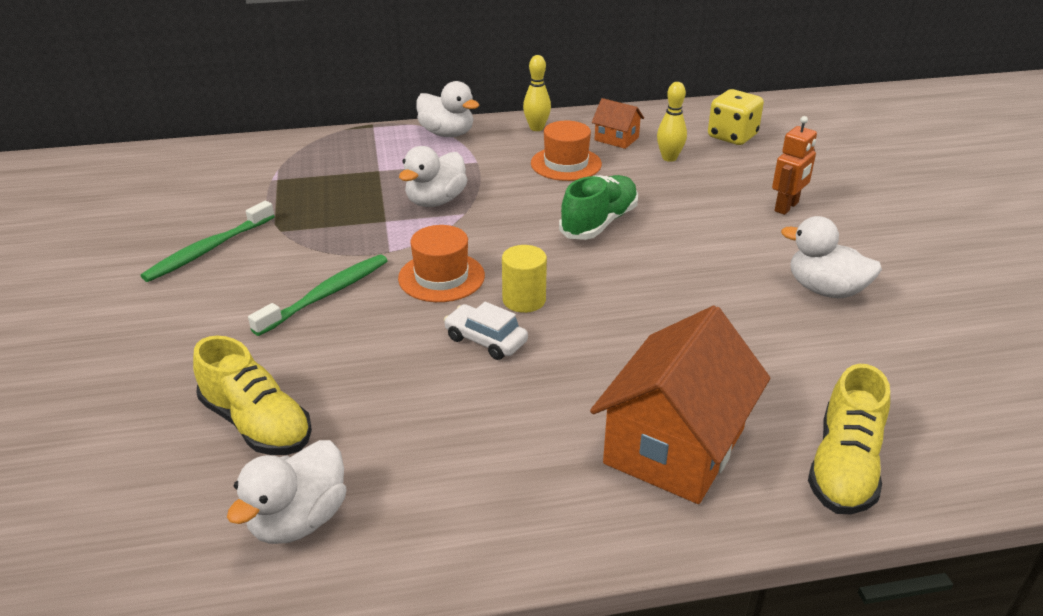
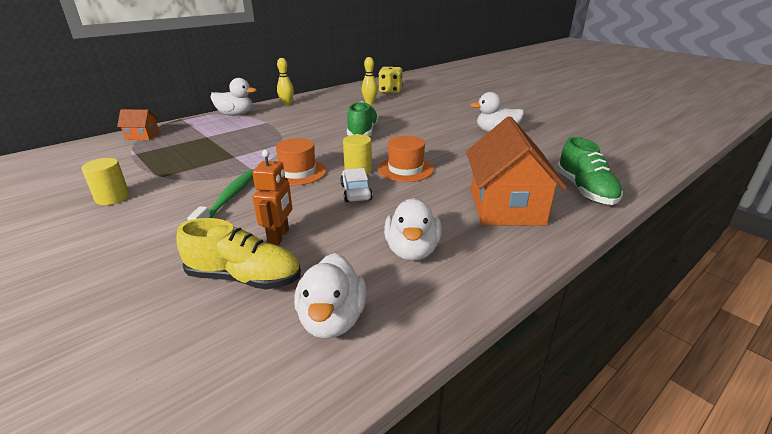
camera: 30 degrees left, 5 degrees down
(208, 249) = (112, 198): green toothbrush -> yellow cylinder
(435, 201) = (258, 142): white duck -> white duck (412, 251)
(485, 340) = (356, 192): white car -> white car turned 75 degrees clockwise
(566, 164) = (319, 114): orange hat -> orange hat (405, 169)
(616, 139) = (335, 101): orange house -> orange house (142, 136)
(786, 207) = (444, 109): orange robot -> orange robot (279, 237)
(844, 466) = (584, 190): yellow shoe -> green shoe

